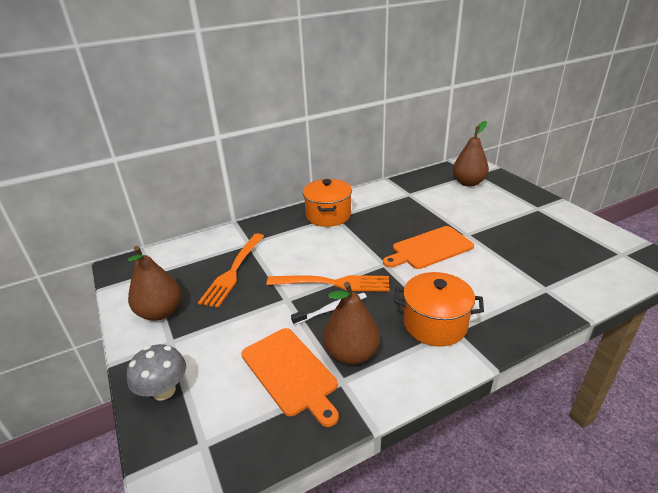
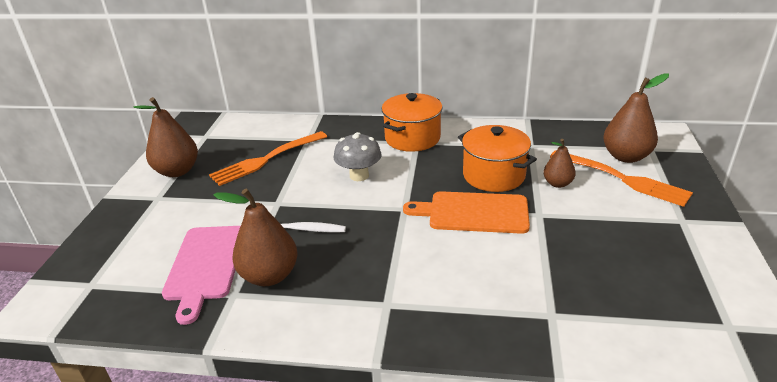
camera: 35 degrees right, 0 degrees up
(164, 390) = (112, 232): grey mushroom -> grey mushroom (359, 175)
(290, 373) = (205, 266): orange cutting board -> pink cutting board
(333, 283) = (333, 206): orange fork -> orange fork (622, 179)
(435, 324) = (376, 289): orange pot -> orange pot (493, 175)
(453, 212) = (557, 183): none -> brown pear

